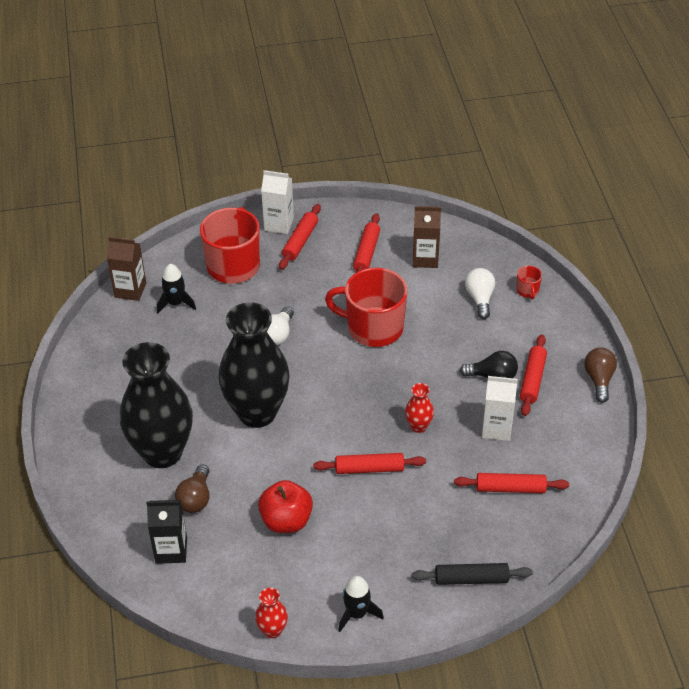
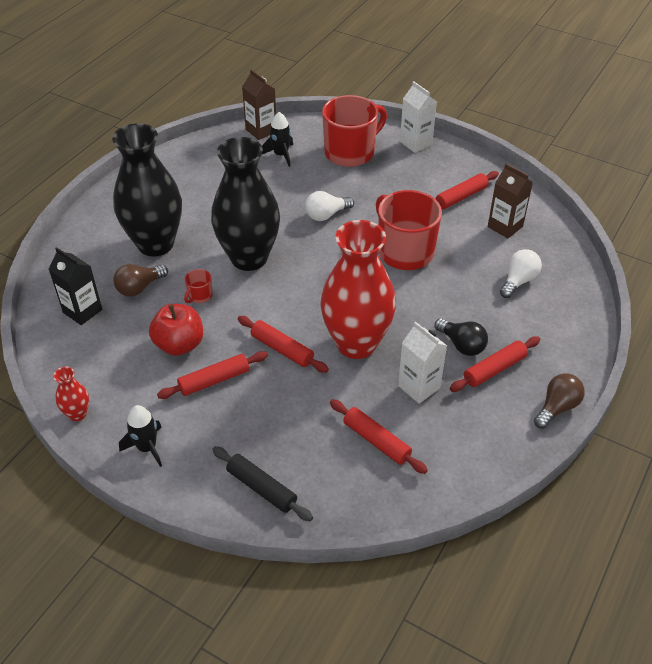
camera: 40 degrees right, 0 degrees up
(300, 241) = (418, 162): red rolling pin -> red rolling pin (214, 380)
(418, 426) = (356, 343): red vase -> red vase, size x2.43
(527, 290) = (569, 298): red mug -> red mug (200, 296)

